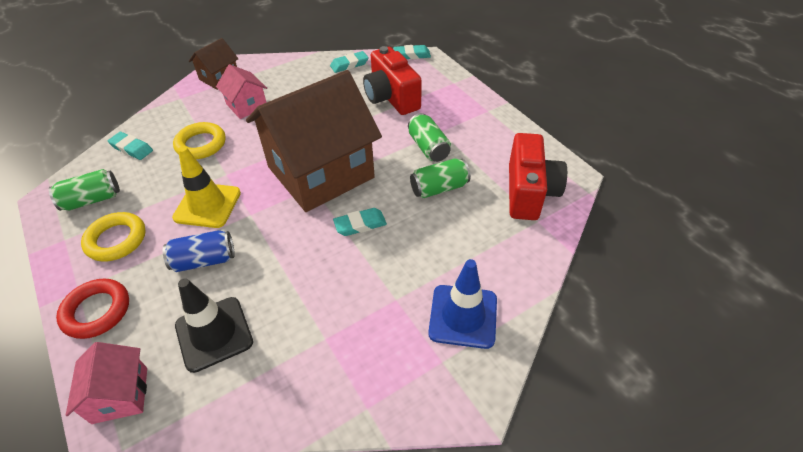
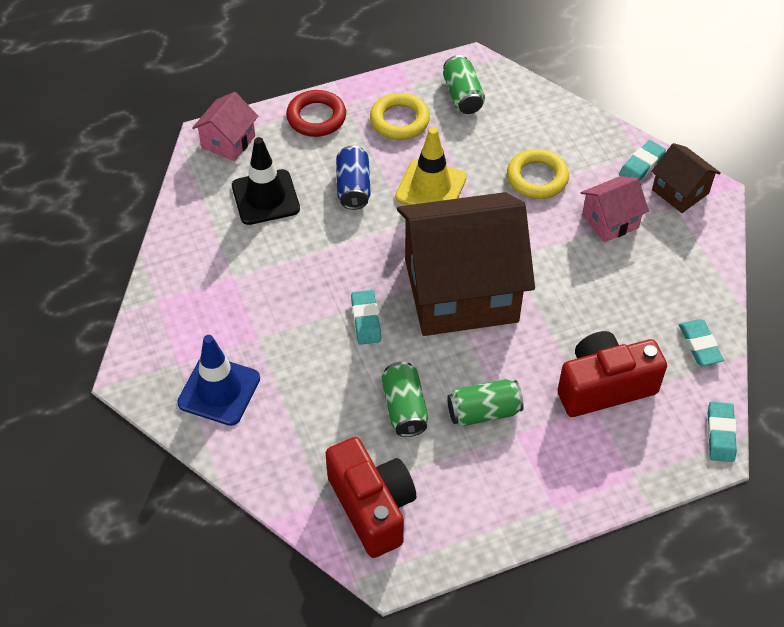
camera: 100 degrees right, 5 degrees up
(120, 395) = (228, 141): pink house -> pink house turned 60 degrees counterclockwise
(131, 148) = (542, 117): turquoise eraser -> turquoise eraser (641, 165)
(320, 172) = (461, 290): brown house -> brown house turned 75 degrees counterclockwise
(529, 192) = (372, 507): red camera -> red camera turned 135 degrees counterclockwise

